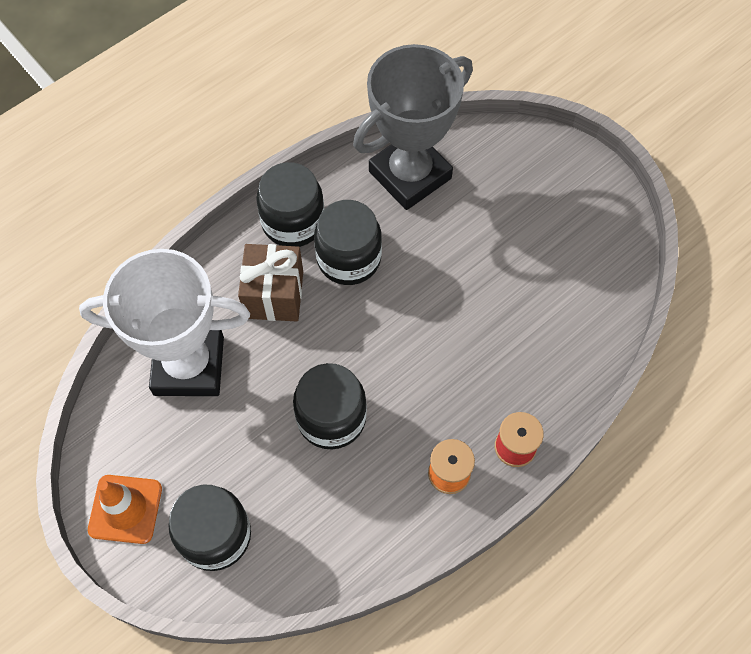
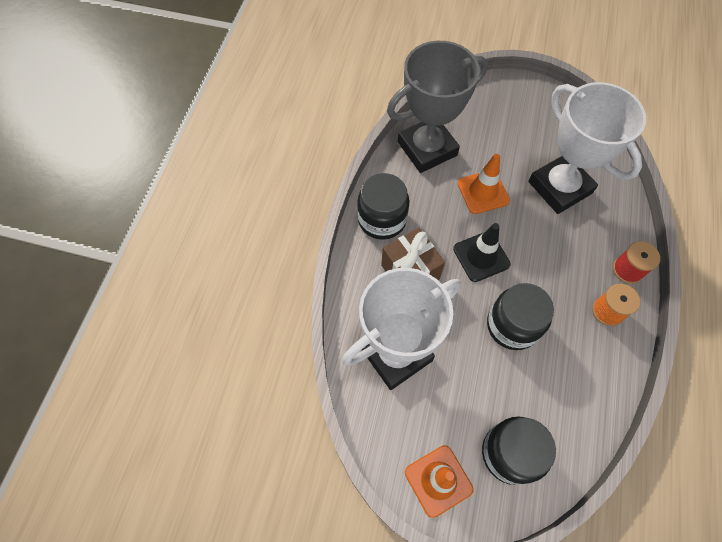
camera: 35 degrees left, 0 degrees up
(349, 258) = (435, 220): black jar -> none
(363, 327) = (481, 256): none -> black traffic cone
(410, 175) = (427, 148): grey trophy -> grey trophy turned 45 degrees clockwise
(429, 260) = (483, 192): none -> orange traffic cone
(523, 309) = (559, 187): none -> white trophy

